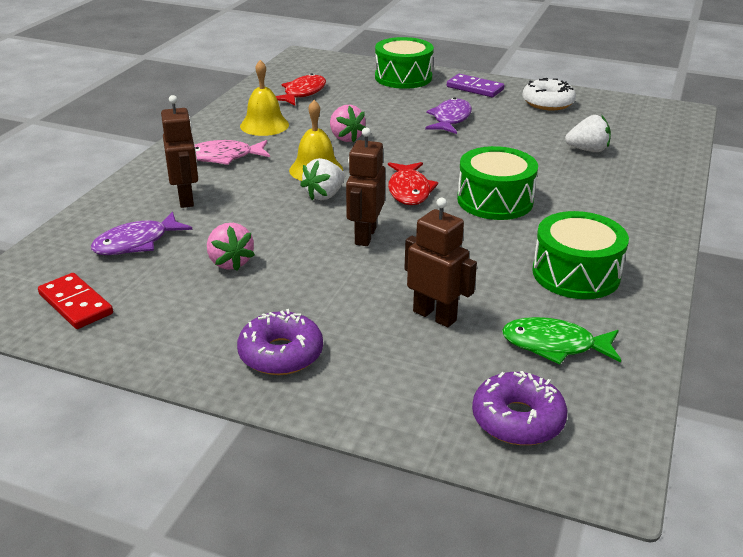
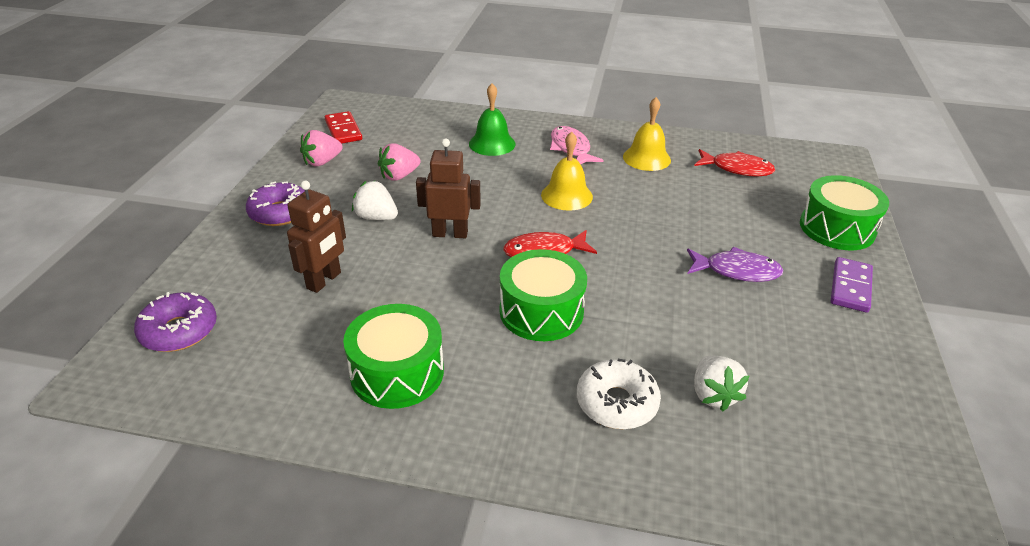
camera: 80 degrees right, 5 degrees up
(76, 304) = (343, 130): red domino -> red domino turned 60 degrees counterclockwise
(136, 243) = (422, 136): purple fish -> none
(186, 199) = (492, 144): brown robot -> green bell
(324, 195) = (518, 205): white strawberry -> white strawberry (376, 217)
(346, 138) = (644, 205): pink strawberry -> pink strawberry (322, 162)
(548, 103) = (853, 357): white donut -> white donut (616, 403)
(554, 345) = (274, 354): green fish -> none

